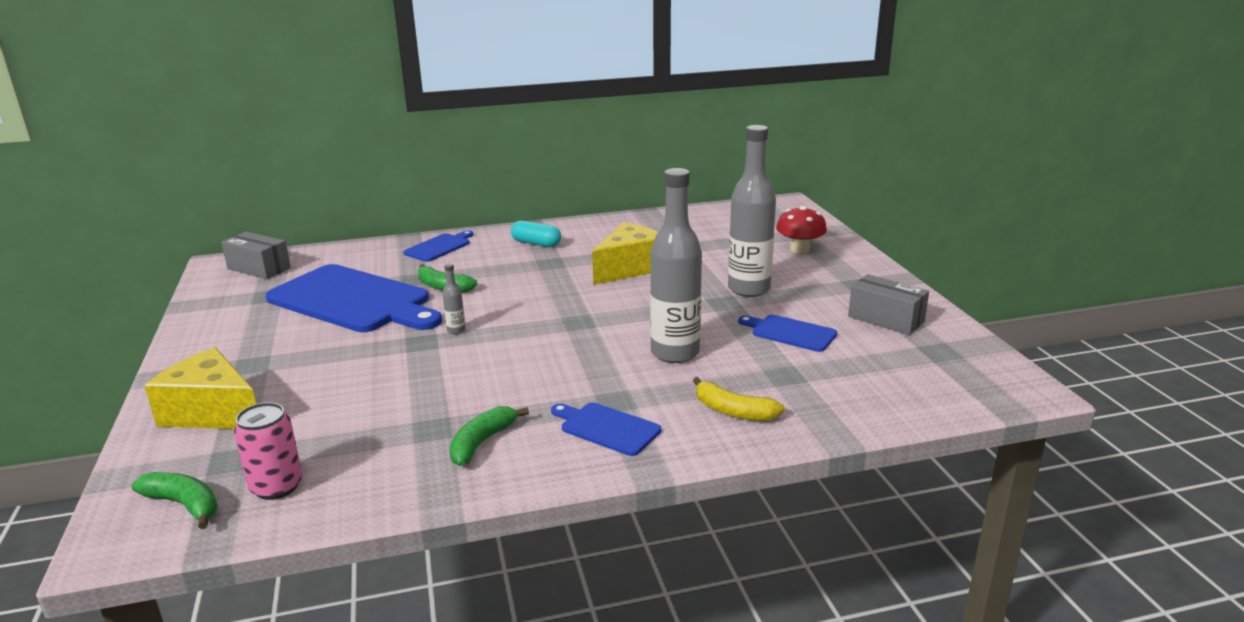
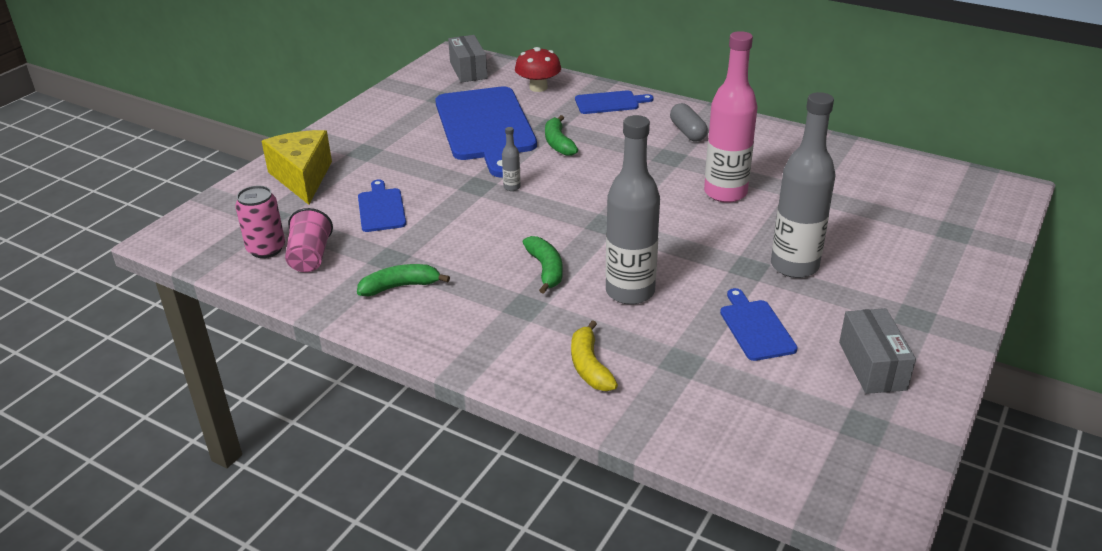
camera: 45 degrees right, 10 degrees up
(184, 505) = (217, 234): green banana -> green banana (546, 269)
(343, 468) = (310, 257): none -> pink cup
(536, 243) = (687, 132): turquoise capsule -> grey capsule
(607, 428) = (486, 324): blue cutting board -> blue cutting board (381, 208)
(630, 268) = (725, 193): yellow cheese -> pink bottle
(799, 249) = (922, 249): red mushroom -> red mushroom (538, 87)

